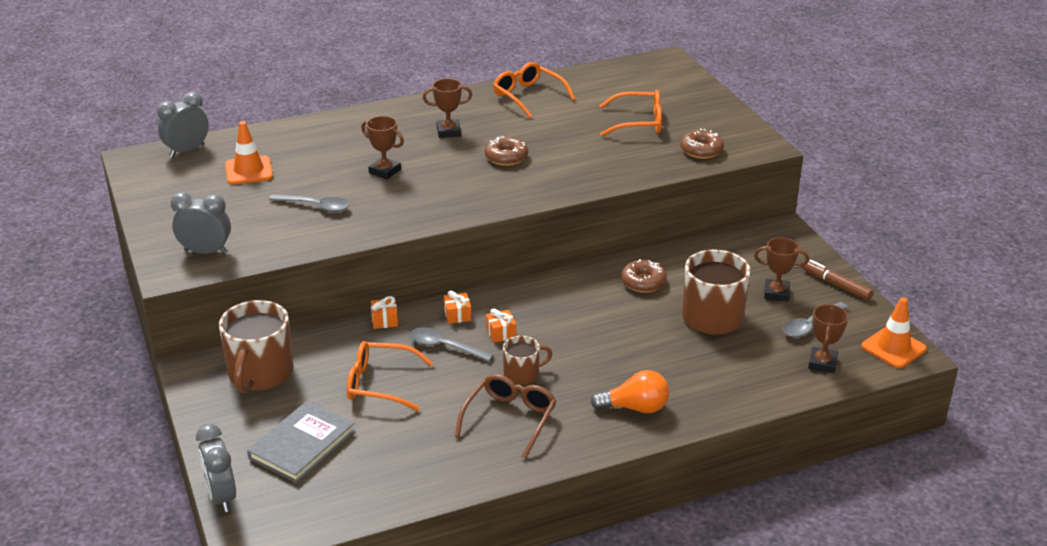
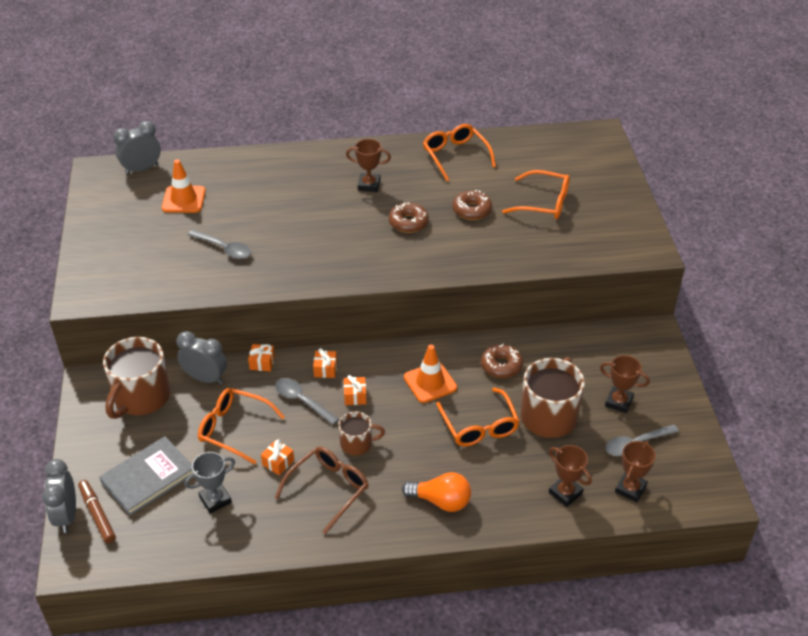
camera: 15 degrees right, 10 degrees up
(206, 252) = (116, 281): grey clock -> grey clock (205, 378)
(385, 171) = (297, 220): brown trophy -> brown trophy (565, 493)
(388, 451) = (215, 500): none -> grey trophy
(443, 405) = (278, 462): none -> orange gift
(644, 336) = (479, 425): none -> orange glasses
(701, 150) = (589, 245): brown donut -> brown donut (472, 210)
(836, 285) = (679, 403): brown marker -> brown marker (97, 514)
(893, 348) = (705, 486): orange traffic cone -> orange traffic cone (430, 382)

